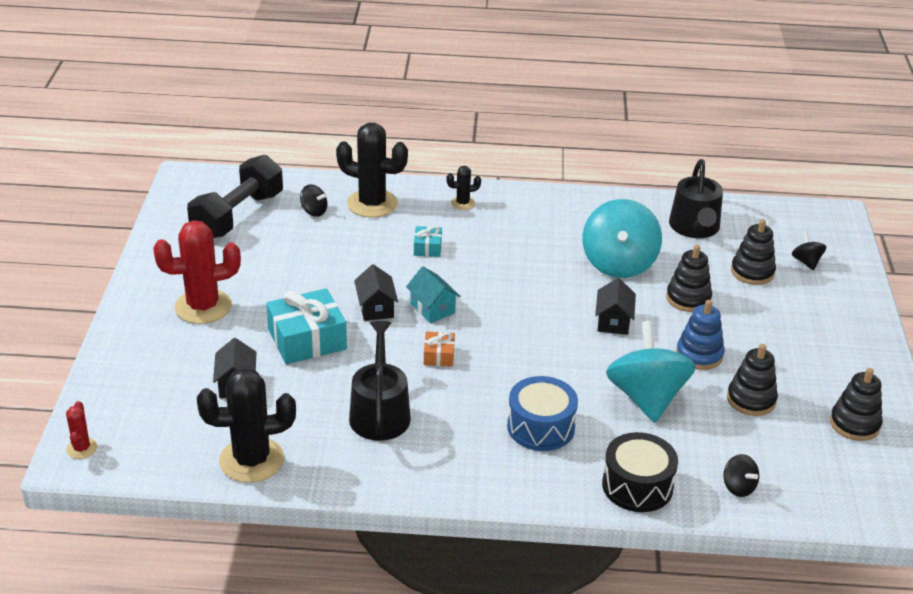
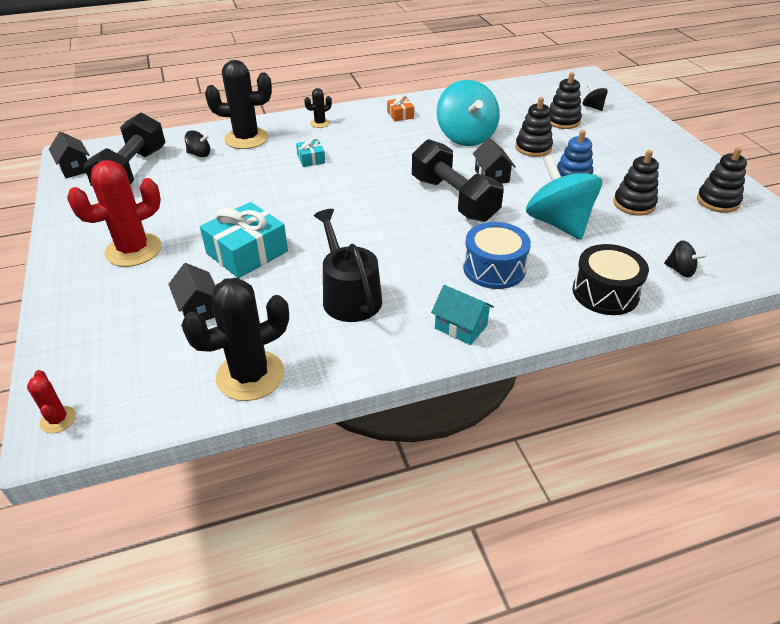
camera: 20 degrees left, 5 degrees up
(376, 308) = (294, 212): black house -> black house (75, 168)
(432, 308) = (343, 201): turquoise house -> turquoise house (461, 327)
(439, 355) = (371, 235): orange gift -> orange gift (400, 115)
(551, 338) = (453, 199): none -> black dumbbell
(695, 228) = (501, 103): black watering can -> none

